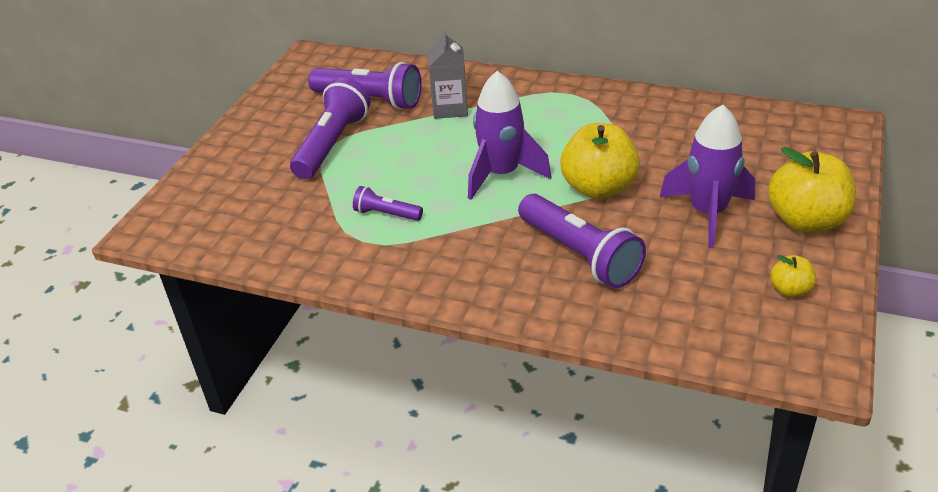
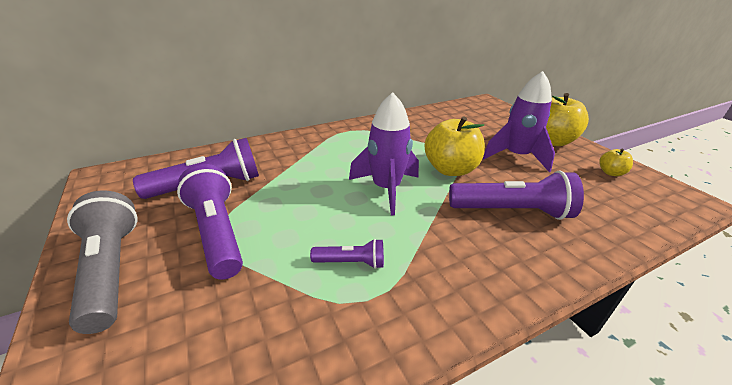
camera: 50 degrees left, 5 degrees down
(253, 138) = (111, 270): none -> grey flashlight
(386, 214) = (351, 262): purple flashlight -> purple flashlight turned 150 degrees counterclockwise
(450, 108) = (285, 165): grey carton -> none

